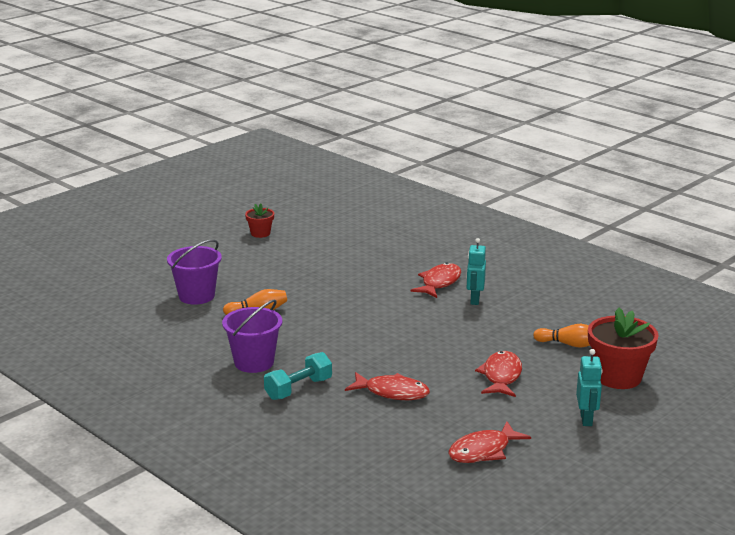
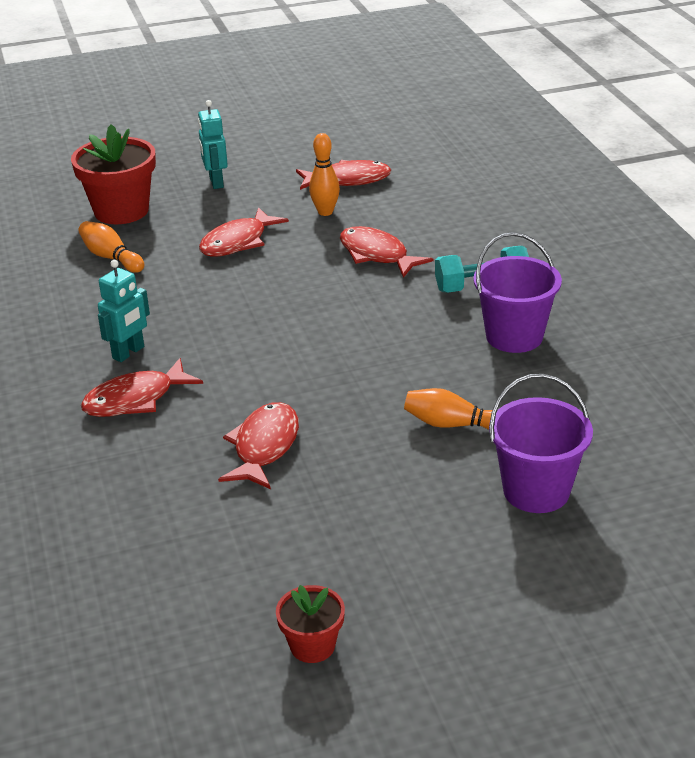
camera: 150 degrees left, 10 degrees up
(348, 281) = (264, 447): none -> red fish
(467, 416) = (325, 212): none -> orange bowling pin
(586, 419) = (216, 182): turquoise robot -> turquoise robot turned 45 degrees counterclockwise

